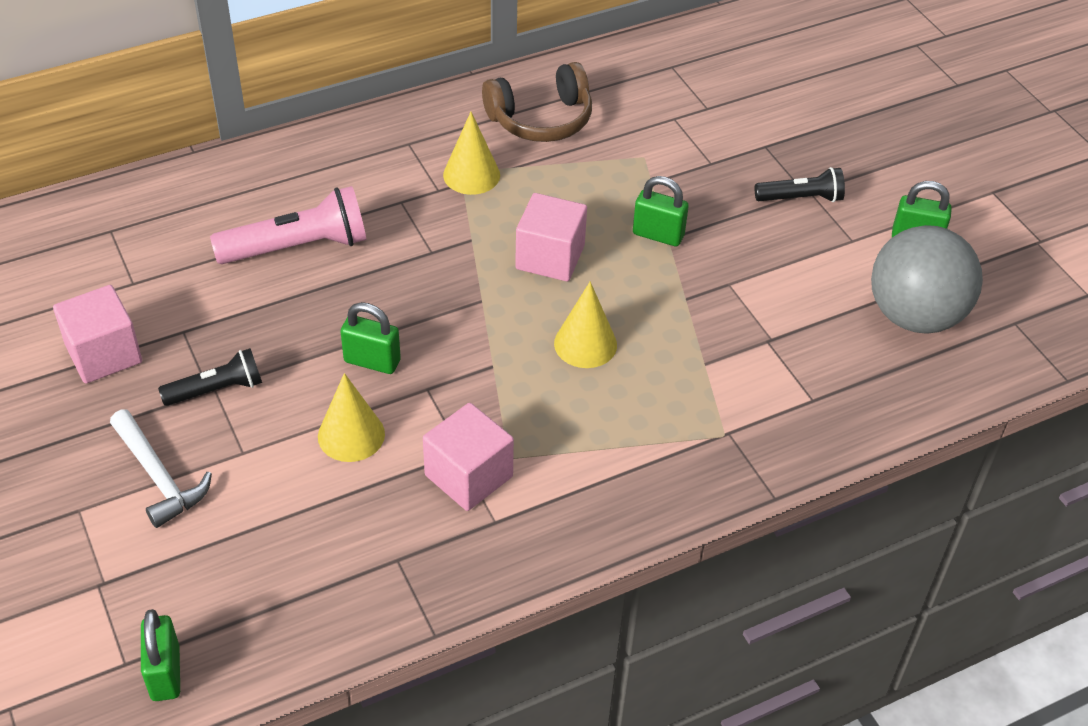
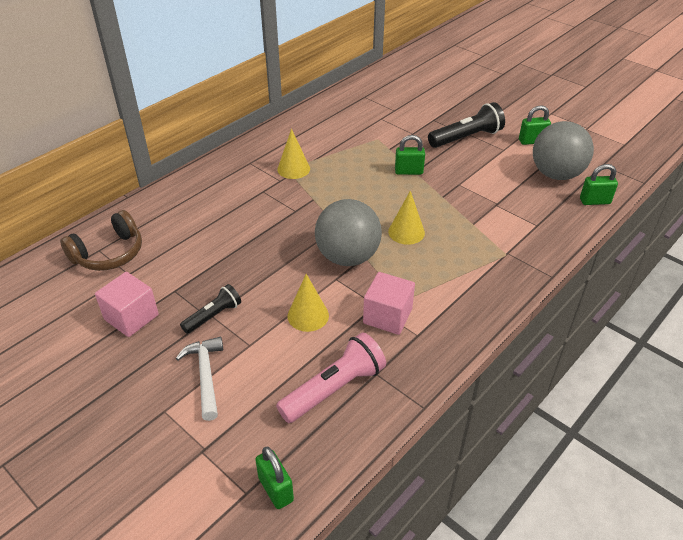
camera: 20 degrees left, 5 degrees down
(159, 477) = (205, 375): white hammer -> white hammer turned 135 degrees counterclockwise
(298, 247) = (218, 228): pink flashlight -> pink flashlight (334, 388)
(372, 361) = (296, 274): green padlock -> green padlock (594, 201)
(466, 358) = (347, 257): none -> grey ball
(541, 119) = (314, 135): brown headphones -> brown headphones (109, 253)
(550, 257) = (360, 196): pink cube -> none
(801, 198) = (466, 138): black flashlight -> black flashlight, size x1.64

